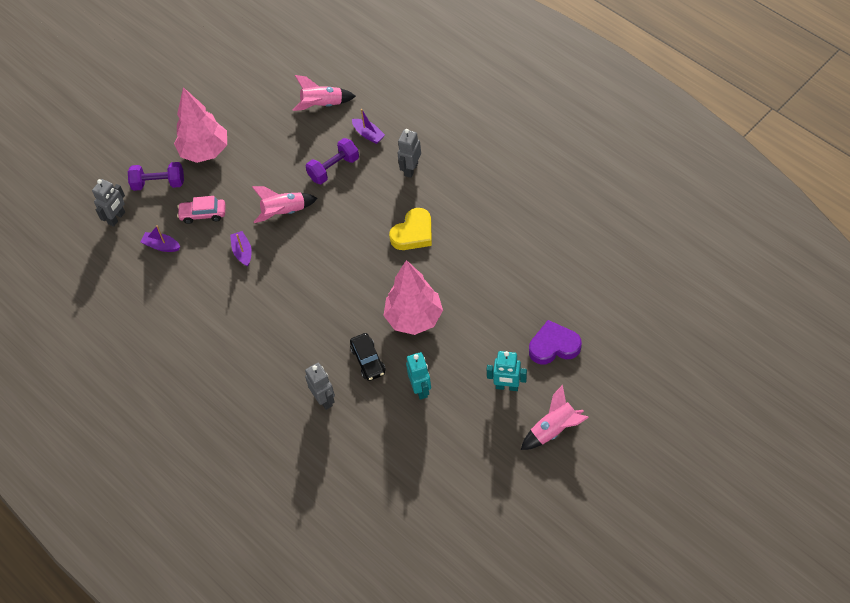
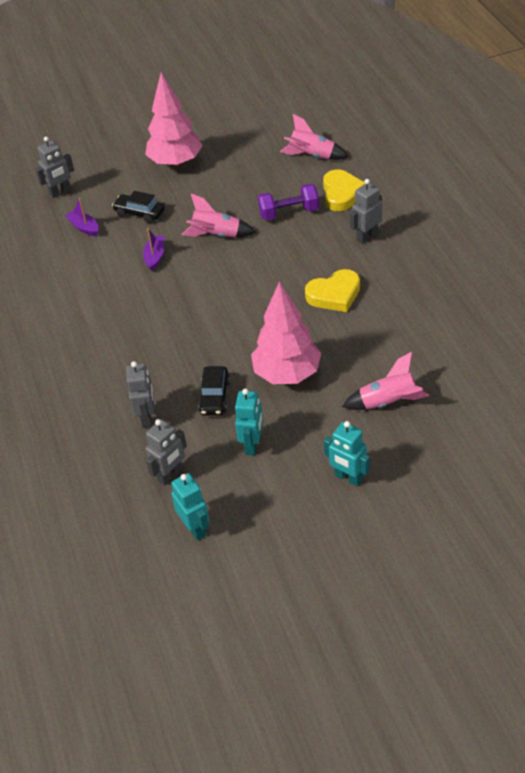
camera: 25 degrees right, 10 degrees down
(159, 183) = (117, 176): purple dumbbell -> none
(203, 214) = (139, 213): pink car -> black car
(368, 134) = (342, 194): purple boat -> yellow heart
(371, 440) = (170, 475): none -> grey robot
(415, 474) = (195, 528): none -> turquoise robot
(554, 346) = (425, 456): purple heart -> none
(554, 430) = (376, 543): pink rocket -> pink rocket (387, 402)

